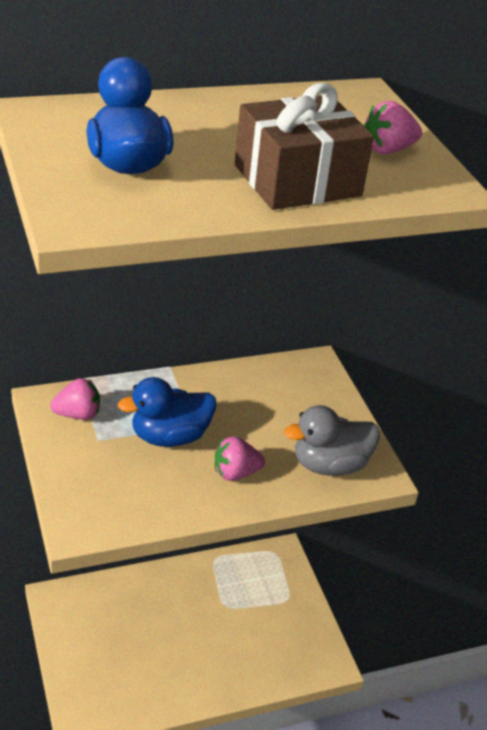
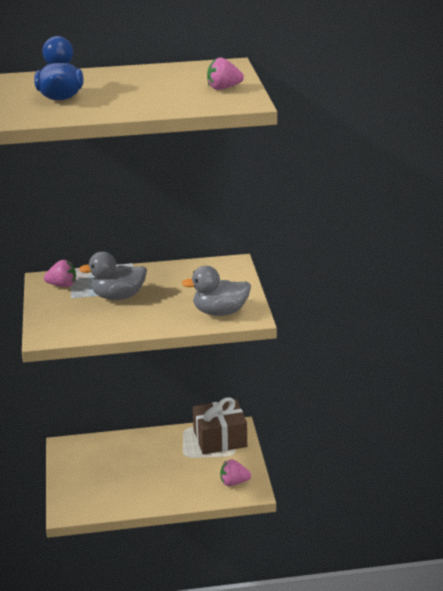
camera: 15 degrees right, 10 degrees down
(170, 436) = (118, 297): blue duck -> grey duck
(235, 473) = (154, 315): pink strawberry -> pink strawberry (234, 482)
(297, 180) = (156, 102): brown gift -> brown gift (220, 438)

